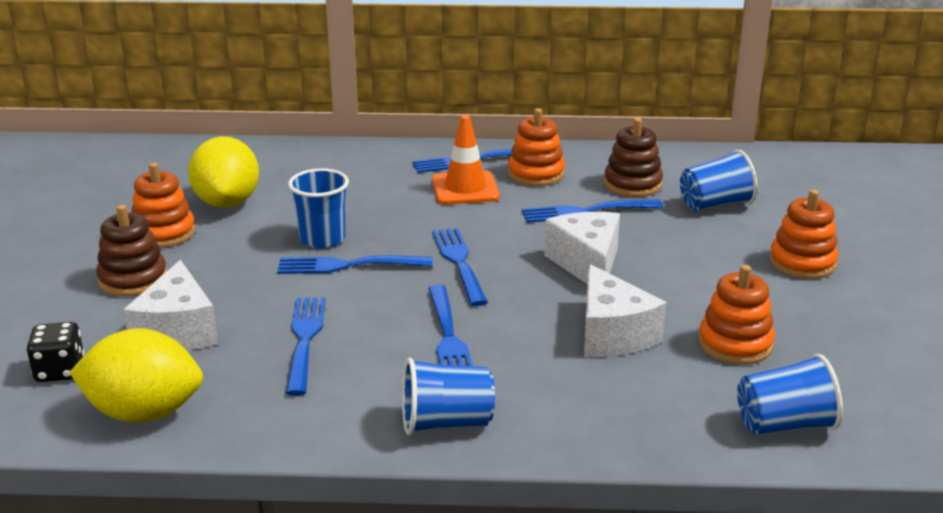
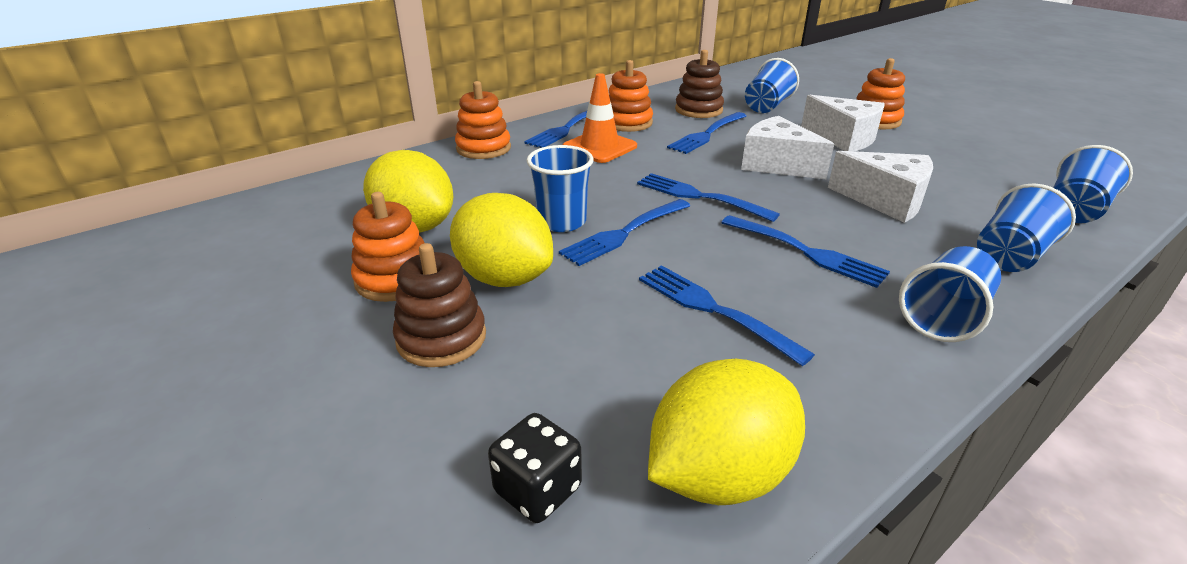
camera: 40 degrees left, 5 degrees up
(178, 331) = (587, 365): white cheese -> white cheese (843, 138)
(221, 260) = (504, 278): none -> yellow lemon
(610, 420) = (1010, 256): none -> blue cup
(735, 344) = (950, 177): orange stacking toy -> orange stacking toy (483, 148)

